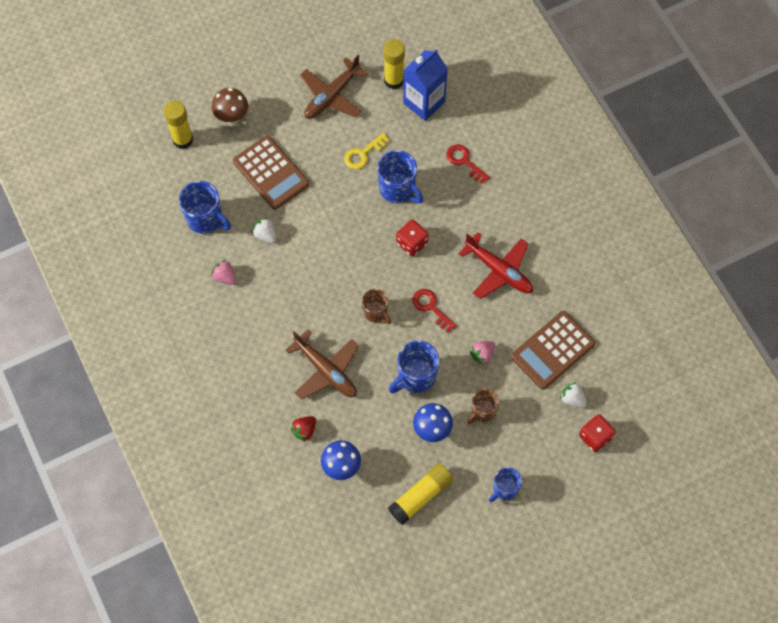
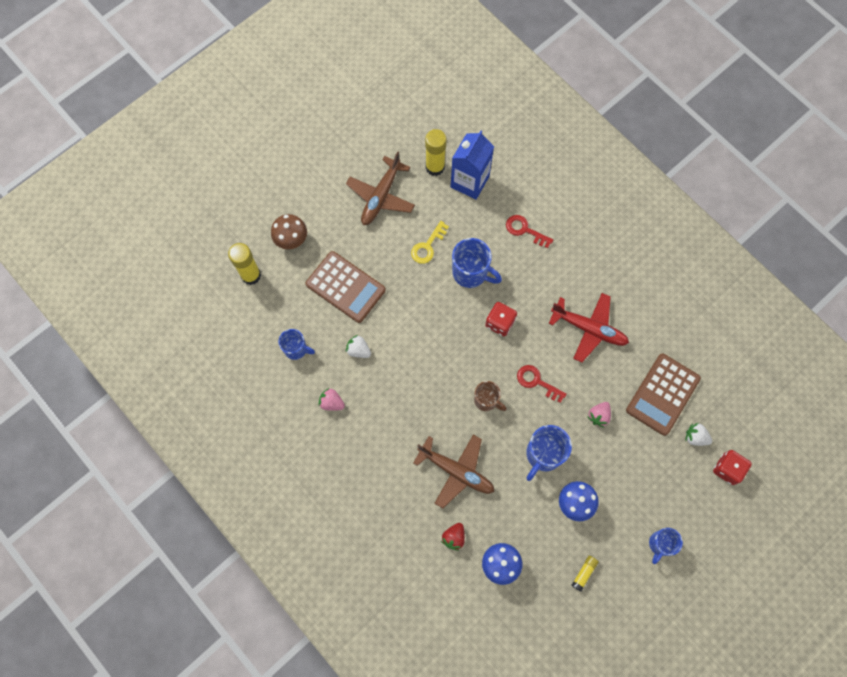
camera: 15 degrees left, 5 degrees up
(206, 219) = (296, 349): blue mug -> blue mug, size x0.64
(421, 496) = (584, 573): yellow glue stick -> yellow glue stick, size x0.51
(482, 411) = (616, 472): brown mug -> none

